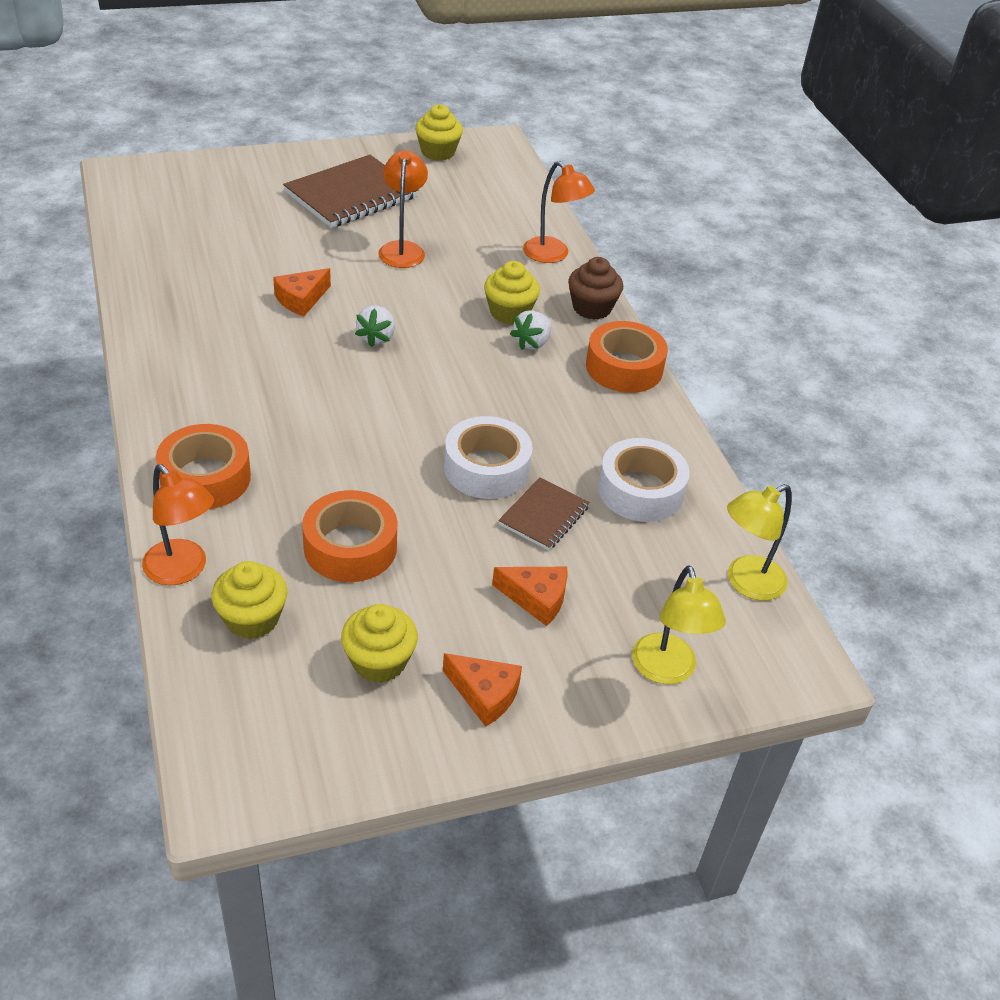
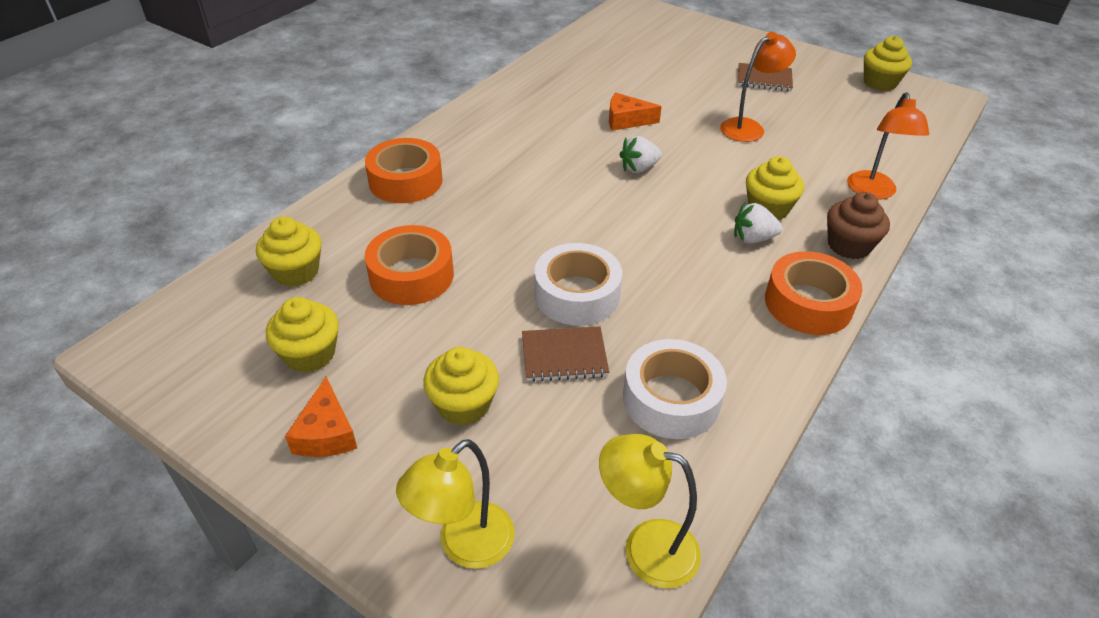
camera: 55 degrees right, 0 degrees up
(182, 571) = (311, 220): orange lamp -> none
(351, 195) = (764, 79): brown notebook -> brown notebook, size x0.55
(536, 599) = (463, 405): orange cheese -> yellow cupcake

